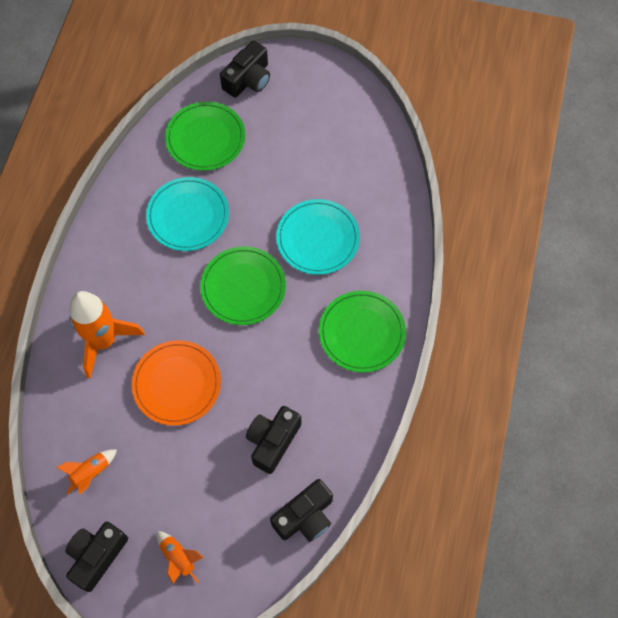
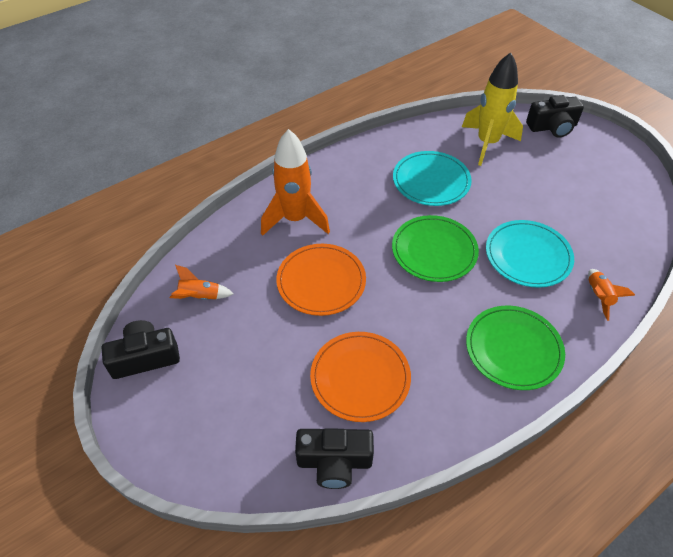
camera: 40 degrees right, 15 degrees down
(179, 558) = (200, 409): orange rocket -> orange rocket (598, 296)
(205, 138) = (487, 143): green plate -> yellow rocket
(272, 441) = (360, 377): black camera -> orange plate

